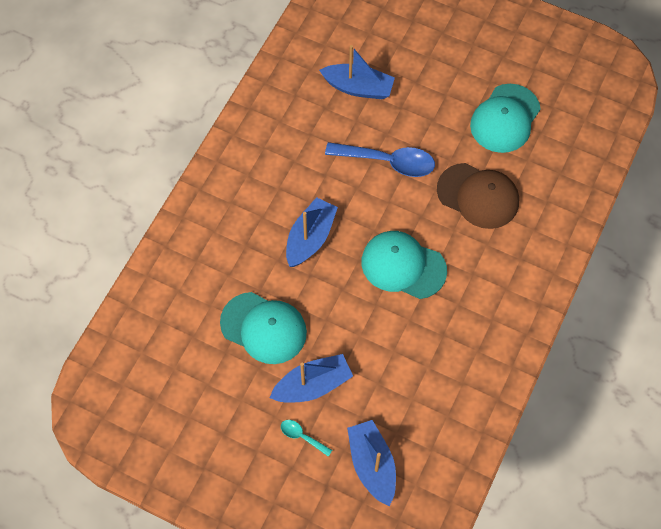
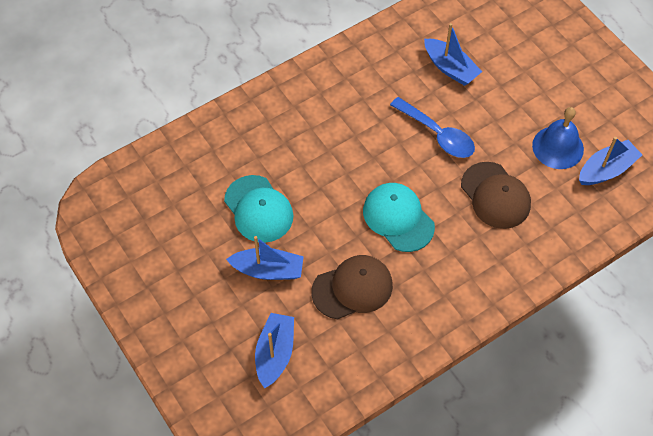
camera: 30 degrees right, 5 degrees down
(302, 436) = (235, 303): turquoise spoon -> none
(310, 238) = (338, 161): blue boat -> blue boat (606, 170)
(404, 359) = (352, 288): none -> brown cap
(505, 119) = (558, 147): turquoise cap -> blue bell

